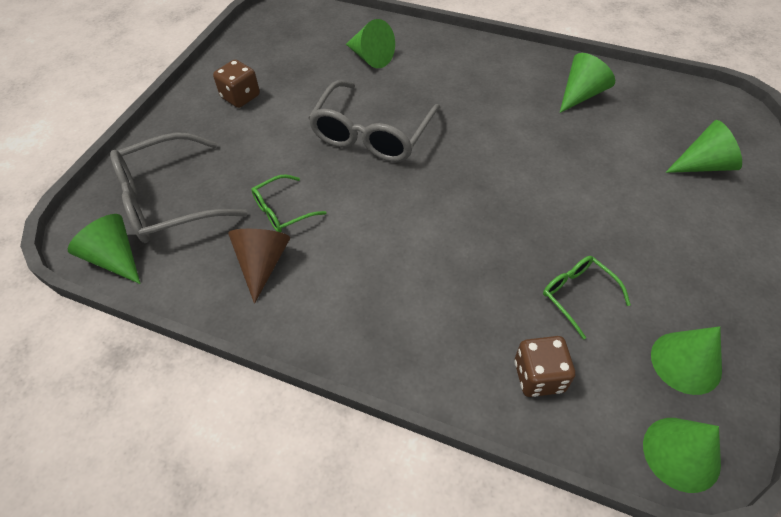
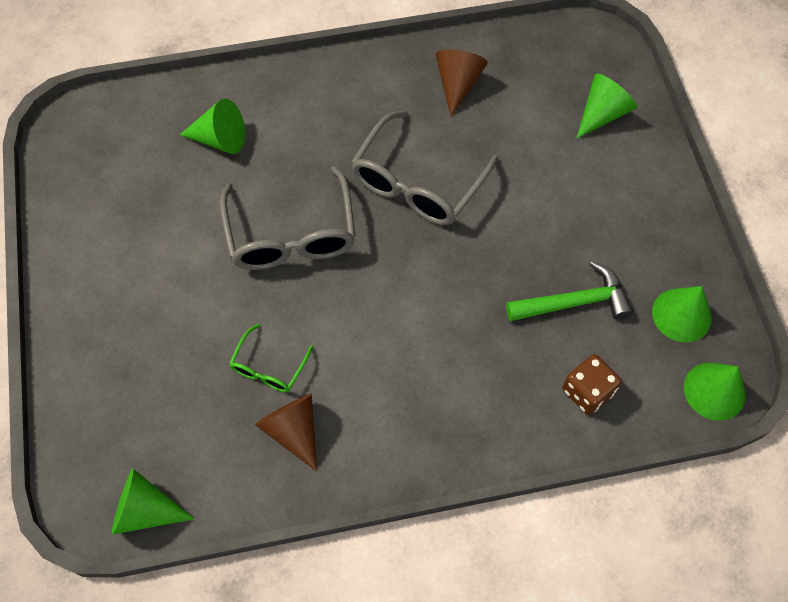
camera: 35 degrees left, 10 degrees up
(168, 201) = (145, 422): grey glasses -> grey glasses (417, 183)
(240, 97) = (117, 261): brown dice -> none
(577, 295) = (574, 302): green glasses -> green hammer
(581, 94) = (457, 84): green cone -> brown cone

